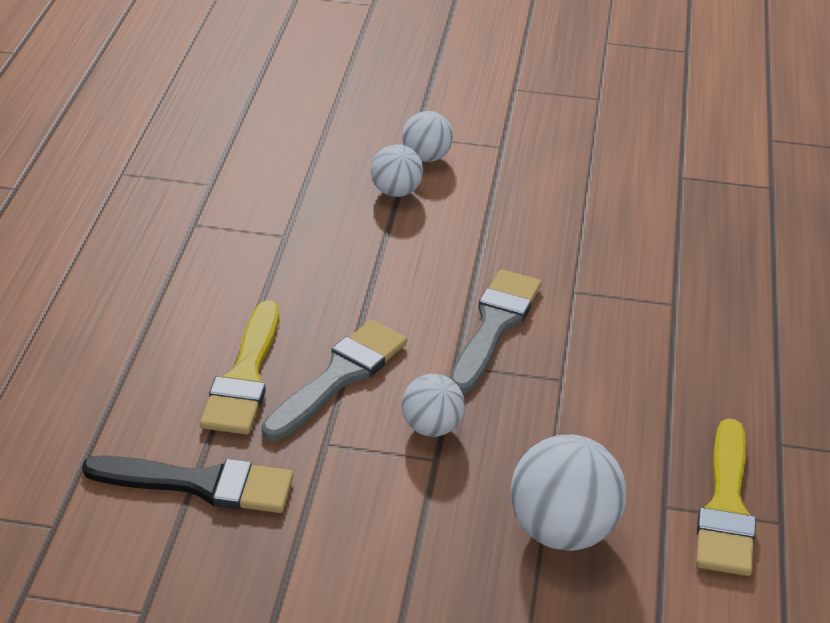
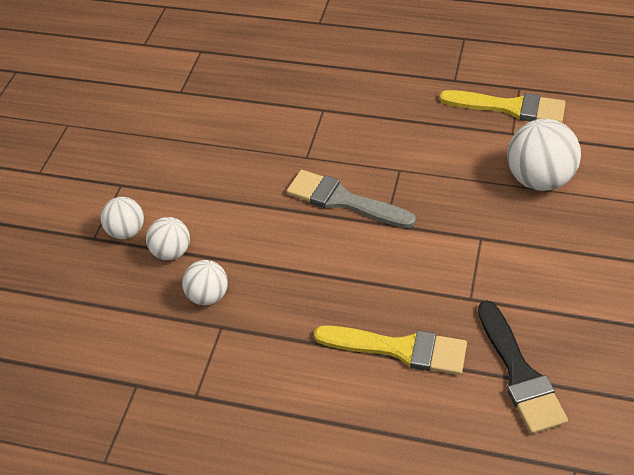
camera: 80 degrees left, 10 degrees up
(200, 484) = (519, 373): black brush -> black brush turned 150 degrees clockwise
(339, 377) = (399, 290): grey brush -> none
(431, 427) = (450, 238): white ball -> white ball (208, 296)

